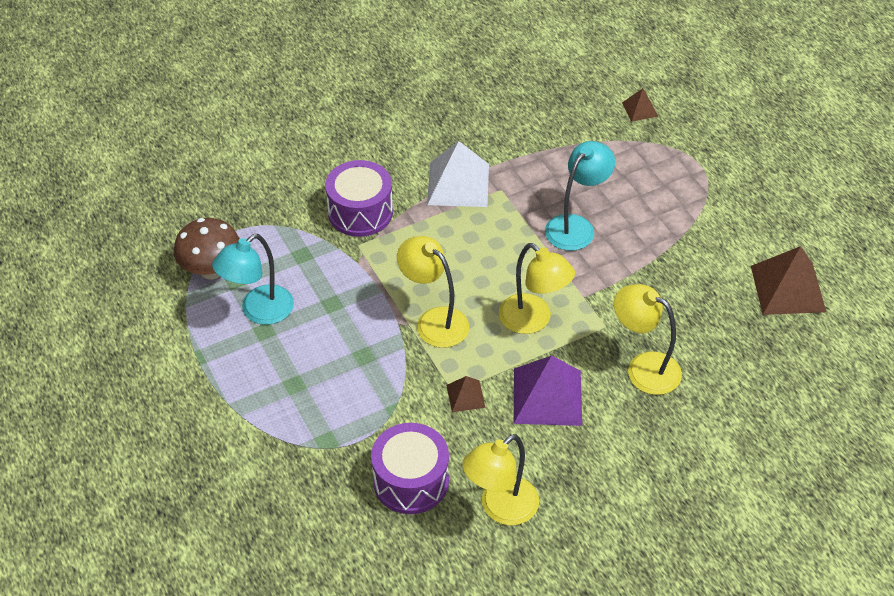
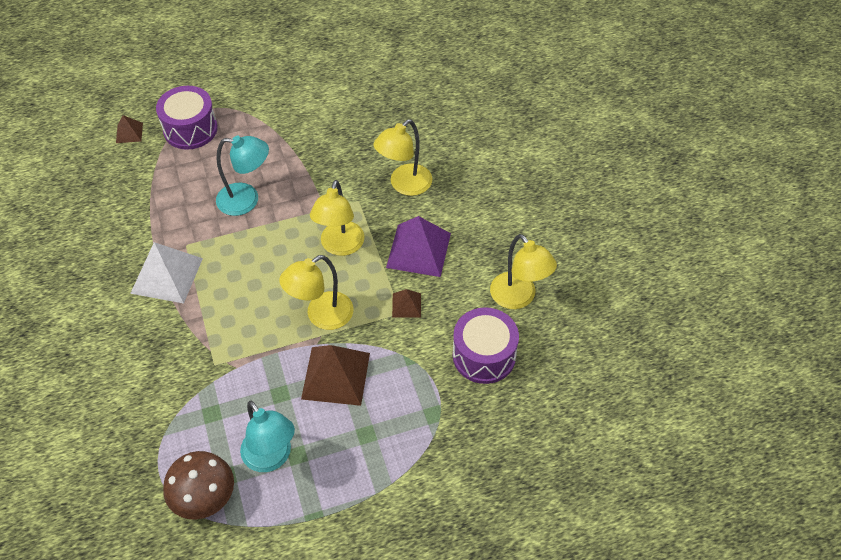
camera: 80 degrees left, 5 degrees up
(360, 212) = (173, 358): purple drum -> purple drum (190, 129)
(533, 321) = (340, 246): yellow lamp -> yellow lamp turned 135 degrees clockwise
(576, 226) = (247, 200): turquoise lamp -> turquoise lamp turned 135 degrees clockwise
(788, 288) = (351, 87): brown pyramid -> brown pyramid (336, 375)

